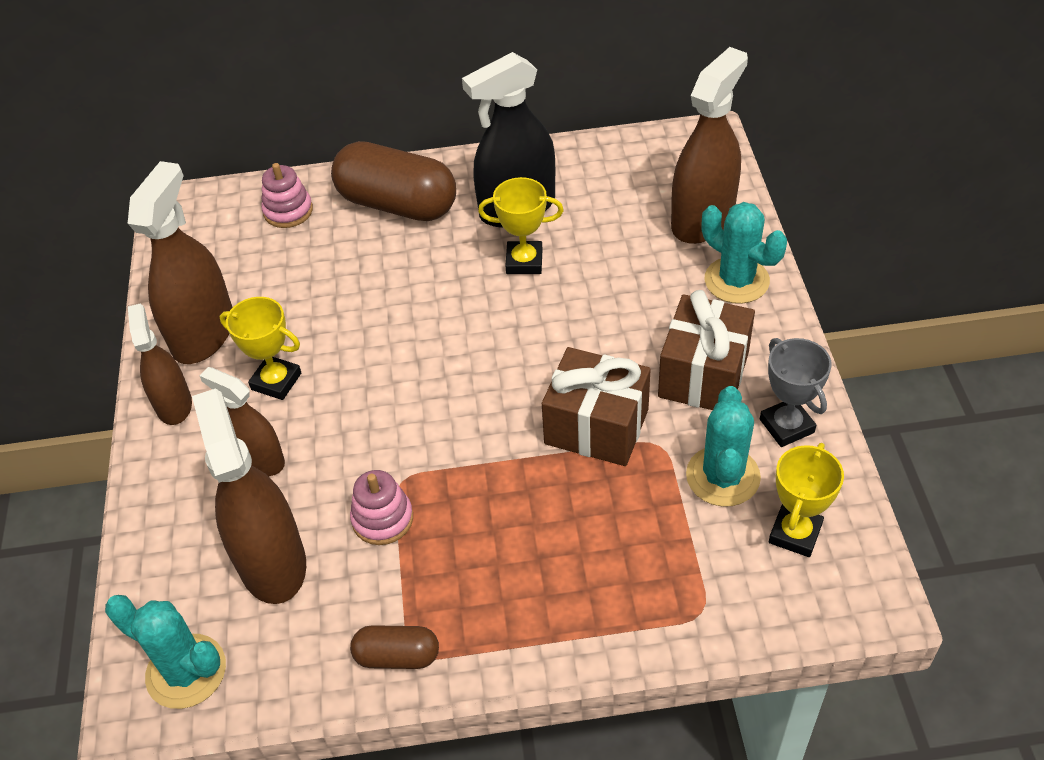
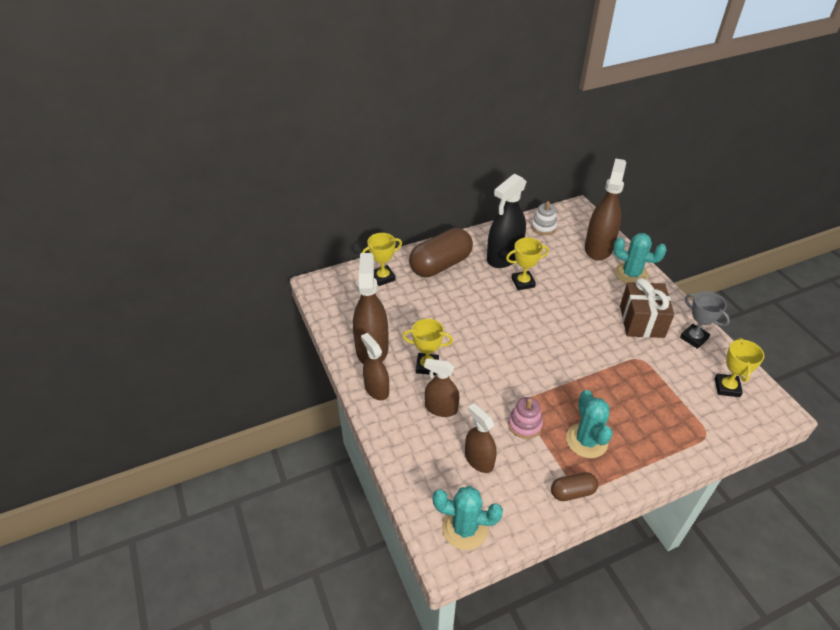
camera: 20 degrees left, 5 degrees down
(272, 562) = (479, 460): brown spray bottle -> brown spray bottle, size x0.61
(288, 211) = (383, 277): pink stacking toy -> yellow trophy
(397, 204) = (440, 265): brown capsule -> brown capsule turned 45 degrees counterclockwise
(596, 426) = (605, 356): brown gift -> none
(621, 163) = (543, 227): none -> white stacking toy
(723, 476) = (678, 368): turquoise cactus -> turquoise cactus (586, 440)

